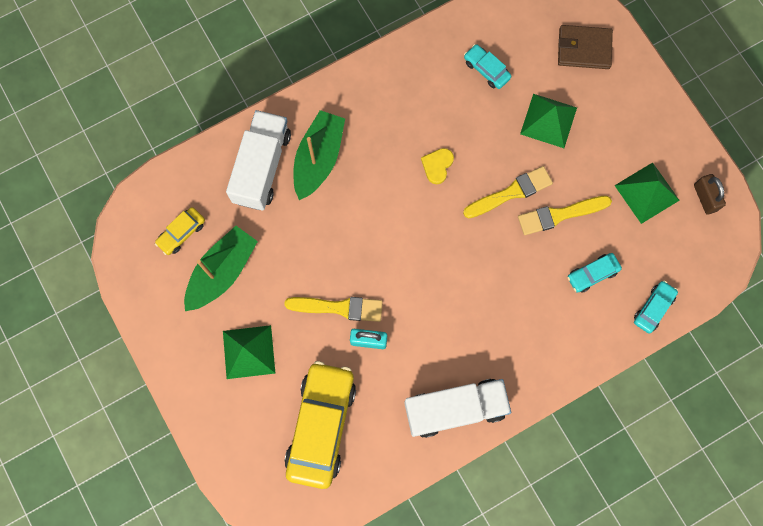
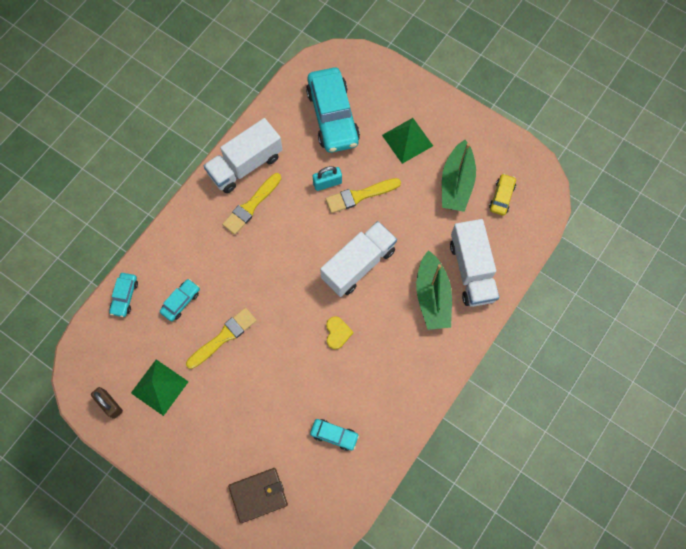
camera: 155 degrees right, 5 degrees down
(321, 425) = (332, 116): yellow car -> turquoise car
(380, 228) = (358, 264): none -> white truck
(511, 192) = (269, 337): yellow brush -> yellow brush (251, 206)
(548, 120) = (263, 413): green pyramid -> none

